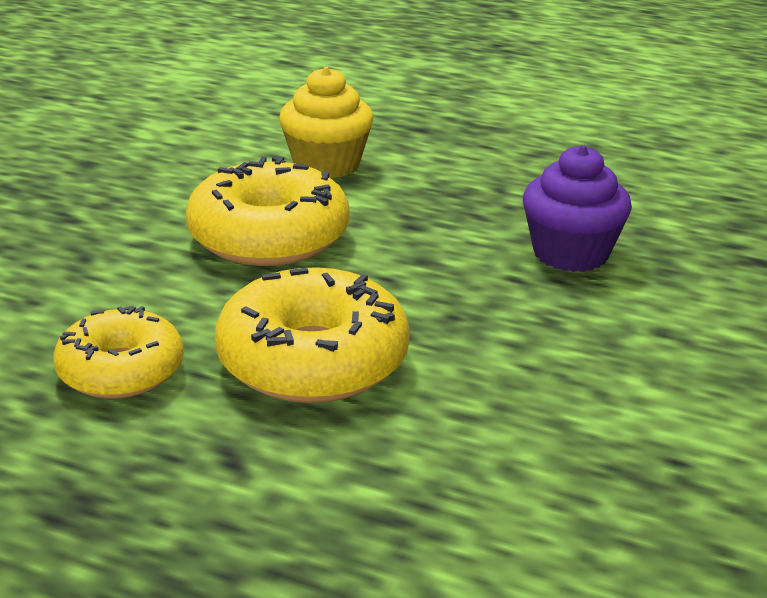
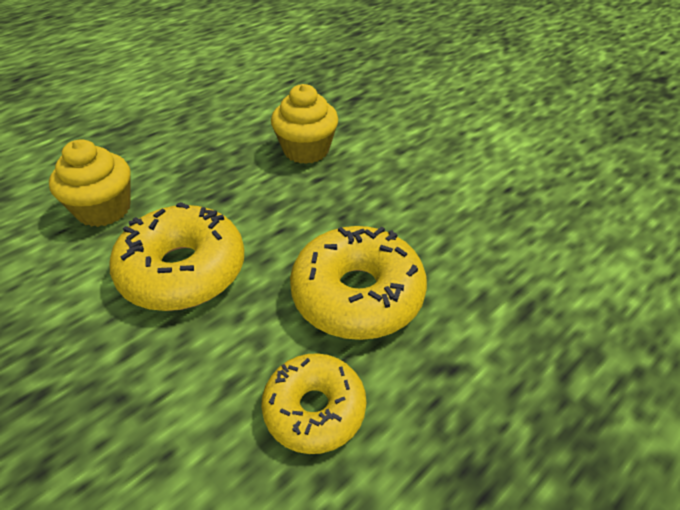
camera: 65 degrees left, 15 degrees up
(570, 253) = (306, 150): purple cupcake -> yellow cupcake

